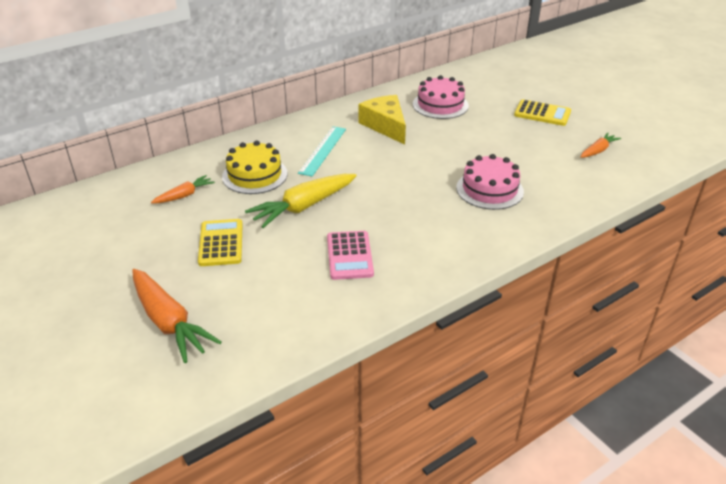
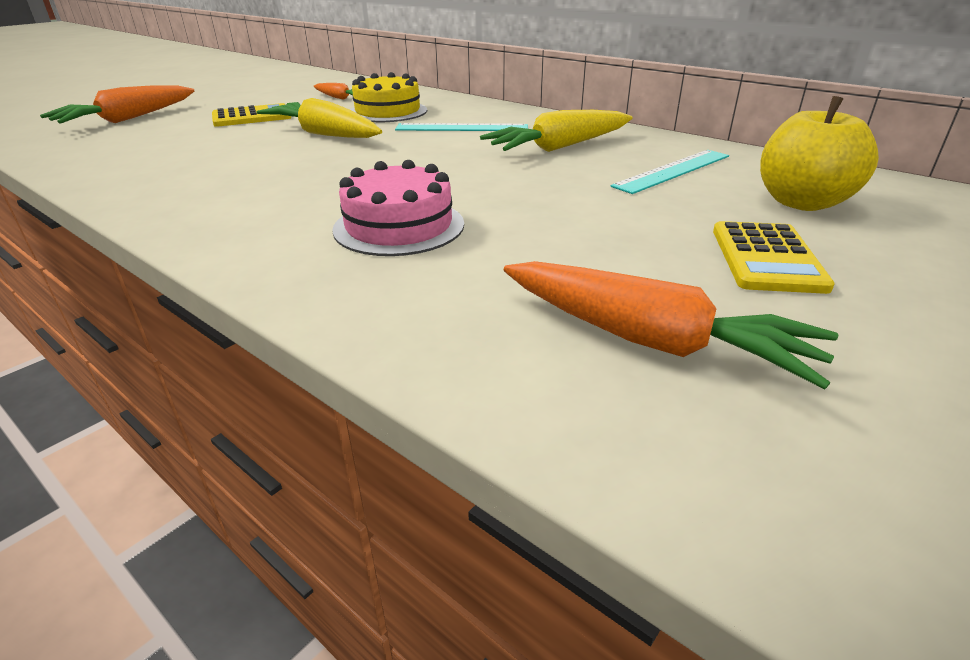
camera: 75 degrees right, 5 degrees down
(349, 256) = (214, 162): pink calculator -> none
(385, 126) = (559, 147): yellow cheese -> yellow carrot
(440, 105) = (673, 171): pink cake -> turquoise ruler
(491, 89) = (802, 202): none -> yellow apple
(598, 151) = (651, 340): orange carrot -> orange carrot, size x1.84

